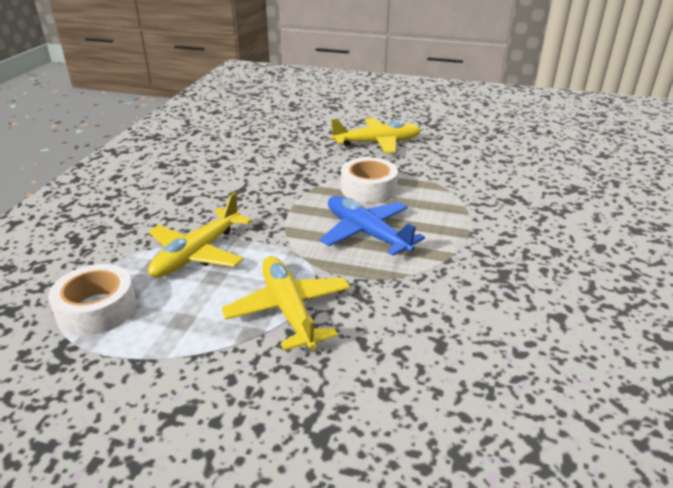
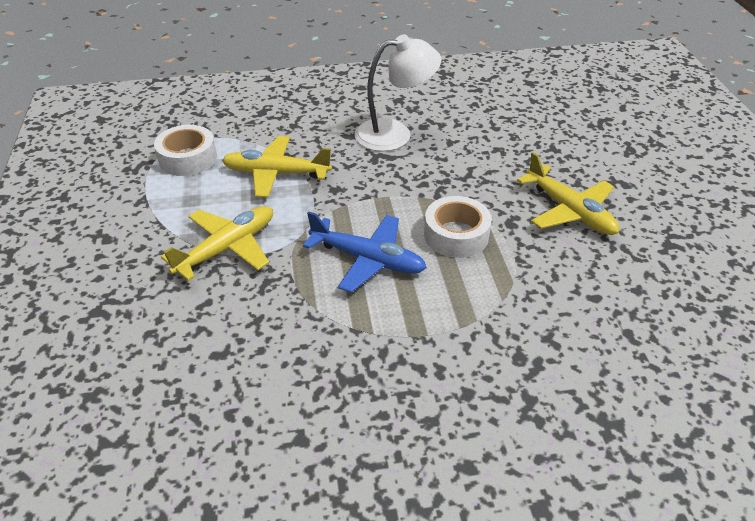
camera: 65 degrees right, 10 degrees up
(211, 179) = (395, 134): none -> white lamp
(367, 233) = (367, 259): blue plane -> blue plane turned 90 degrees clockwise

